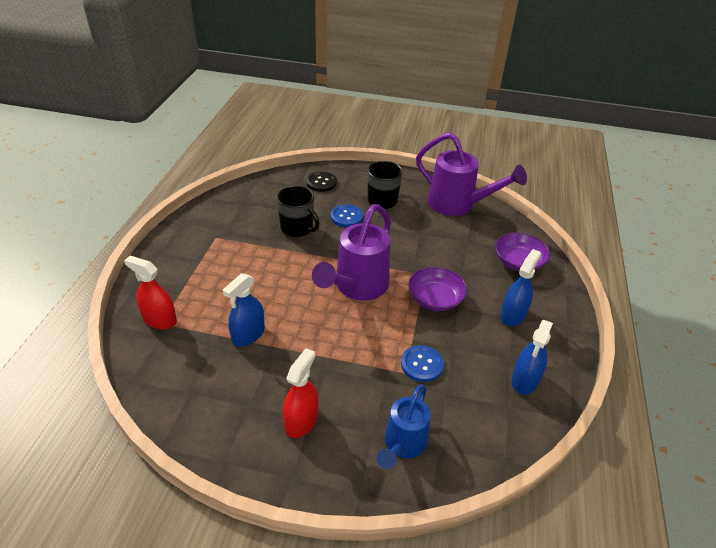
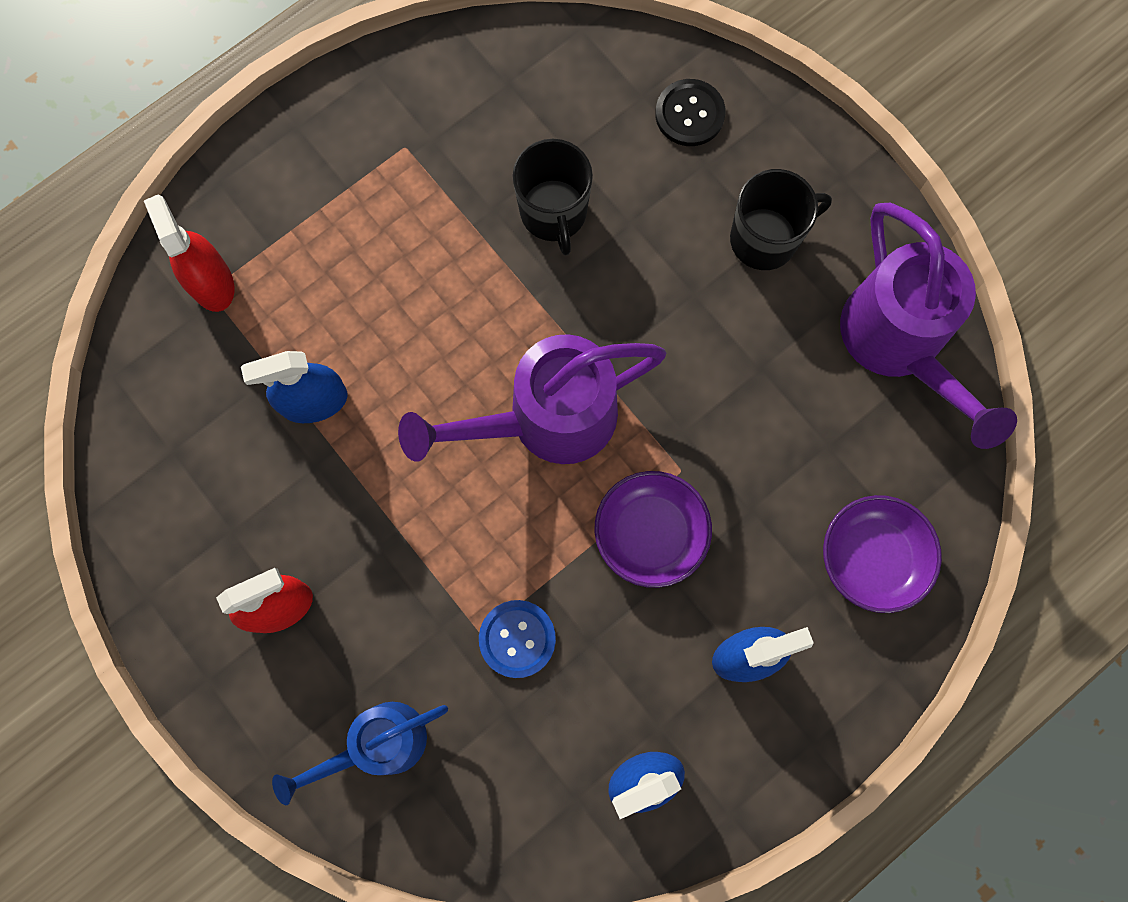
camera: 40 degrees right, 35 degrees up
(346, 217) = (662, 240): blue button -> none

